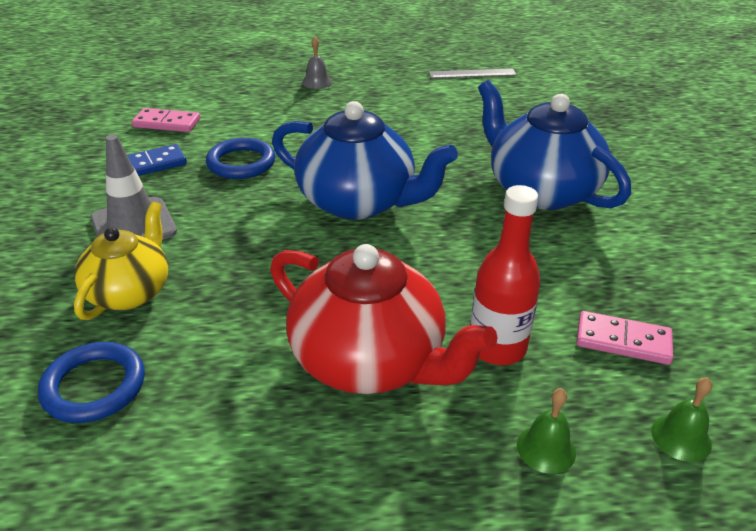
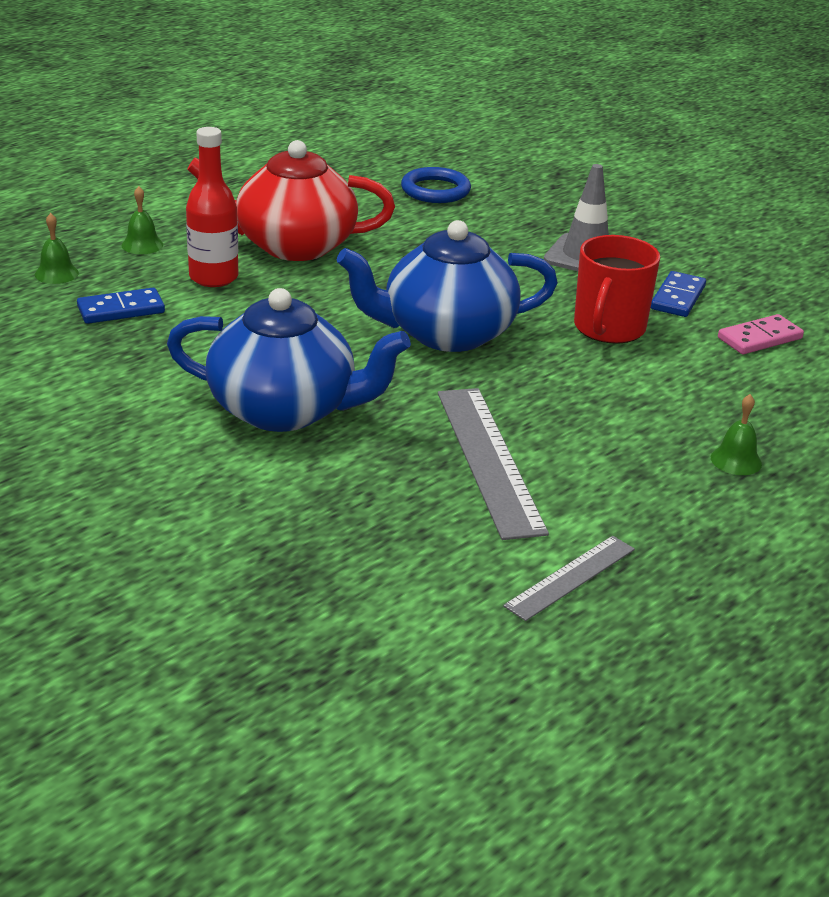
camera: 140 degrees right, 5 degrees down
(130, 291) = (503, 226): yellow teapot -> none
(241, 163) = (609, 328): blue ring -> red mug
(317, 82) = (736, 460): grey bell -> green bell
(444, 122) = (489, 459): none -> grey ruler
(623, 341) = (121, 310): pink domino -> blue domino

